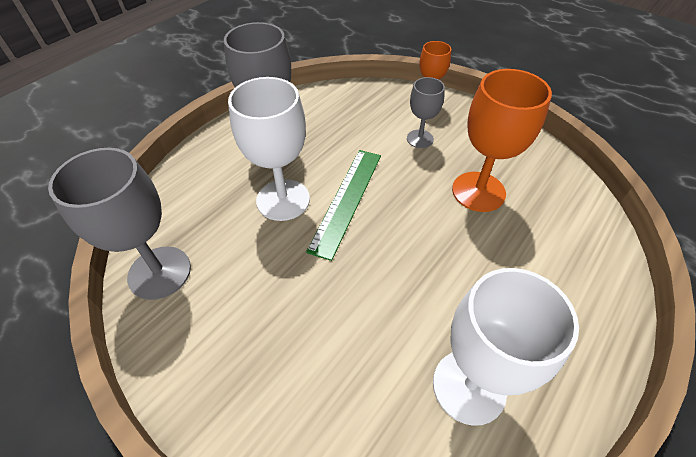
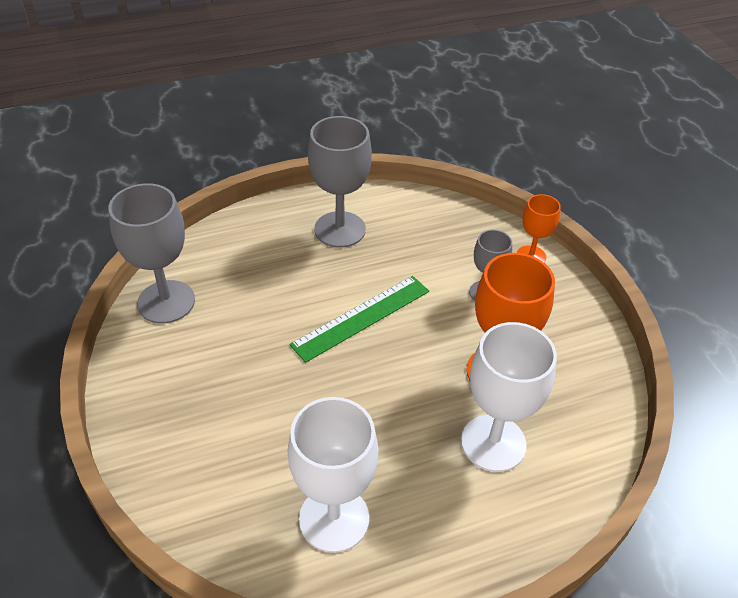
camera: 30 degrees right, 5 degrees down
(283, 200) = (305, 290): white goblet -> white goblet (493, 443)

